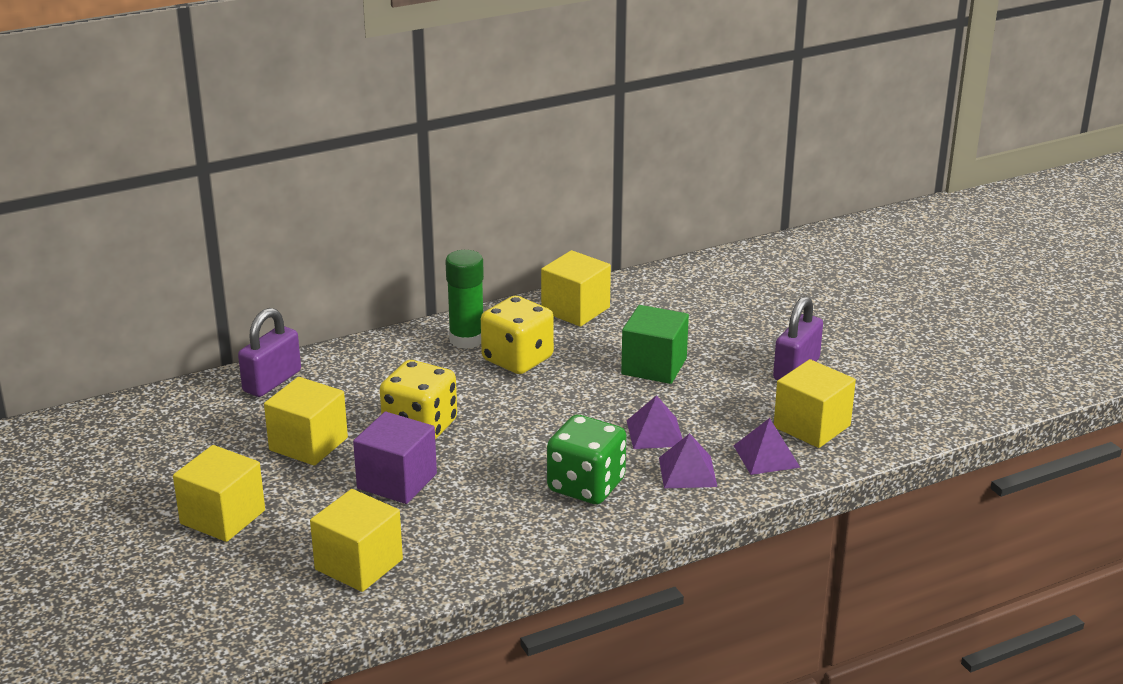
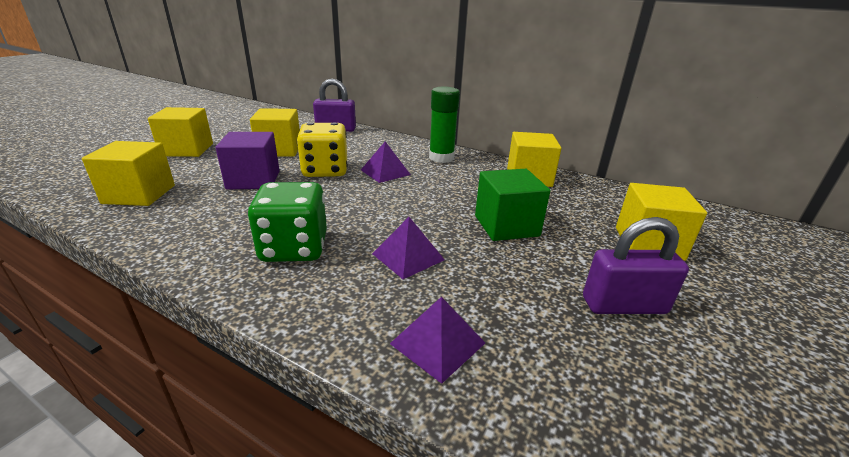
camera: 55 degrees right, 0 degrees up
(517, 359) = (441, 176): yellow dice -> none
(687, 472) = (359, 296): purple pyramid -> purple pyramid (385, 172)
(812, 426) = (537, 360): yellow cube -> yellow cube (648, 243)

